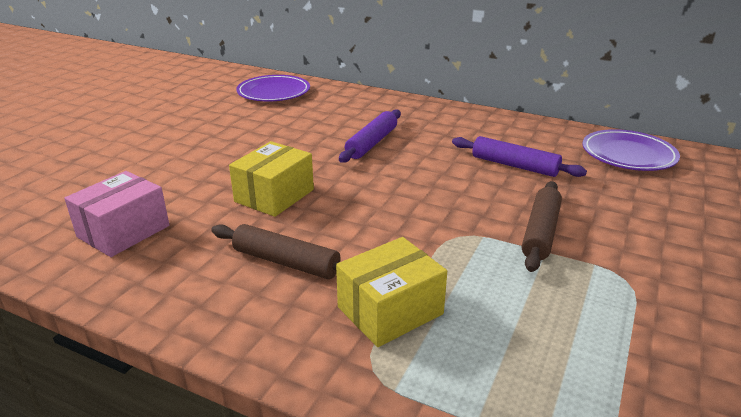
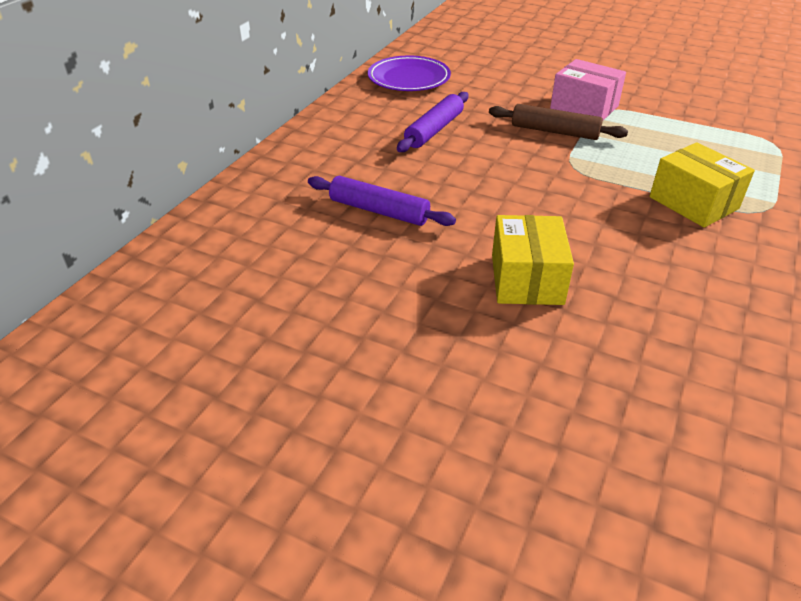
camera: 90 degrees left, 10 degrees up
(123, 231) = (649, 402): pink box -> pink box (584, 107)
(274, 92) = (159, 313): purple plate -> none
(274, 195) = (526, 279): yellow box -> yellow box turned 60 degrees clockwise
(286, 262) = (654, 260): brown rolling pin -> none

